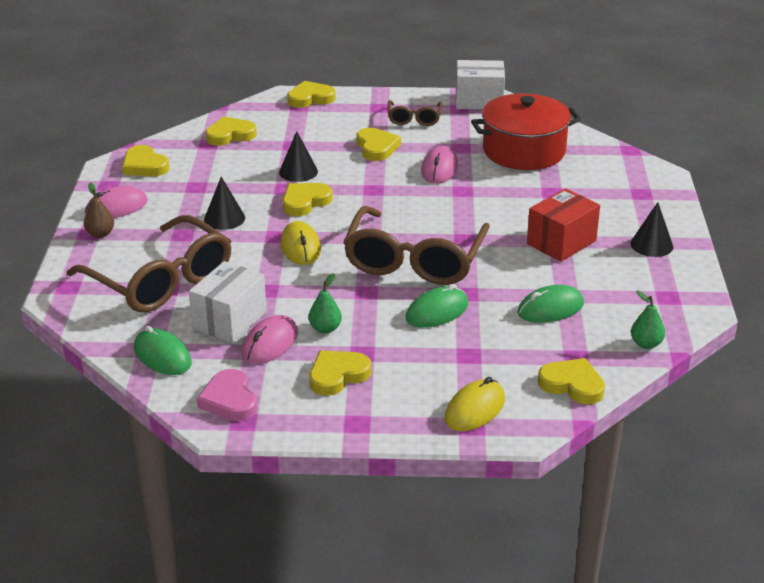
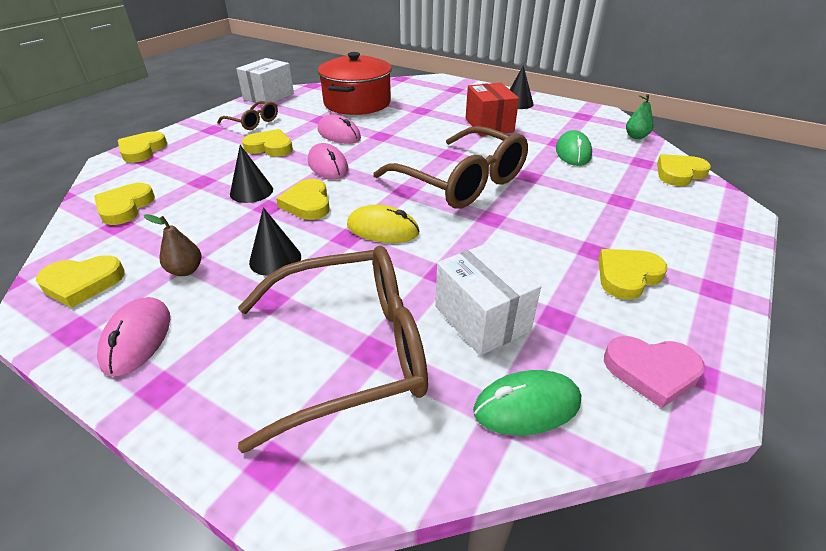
camera: 60 degrees left, 5 degrees up
(100, 234) = (177, 376): brown pear -> brown pear (185, 270)
(270, 343) = (547, 302): pink mouse -> pink mouse (328, 166)
(325, 329) = (539, 258): green pear -> none
(337, 375) = (627, 276): yellow heart -> yellow heart turned 60 degrees clockwise
(437, 312) = (547, 195): green mouse -> none
(474, 409) = (705, 221): yellow mouse -> none

